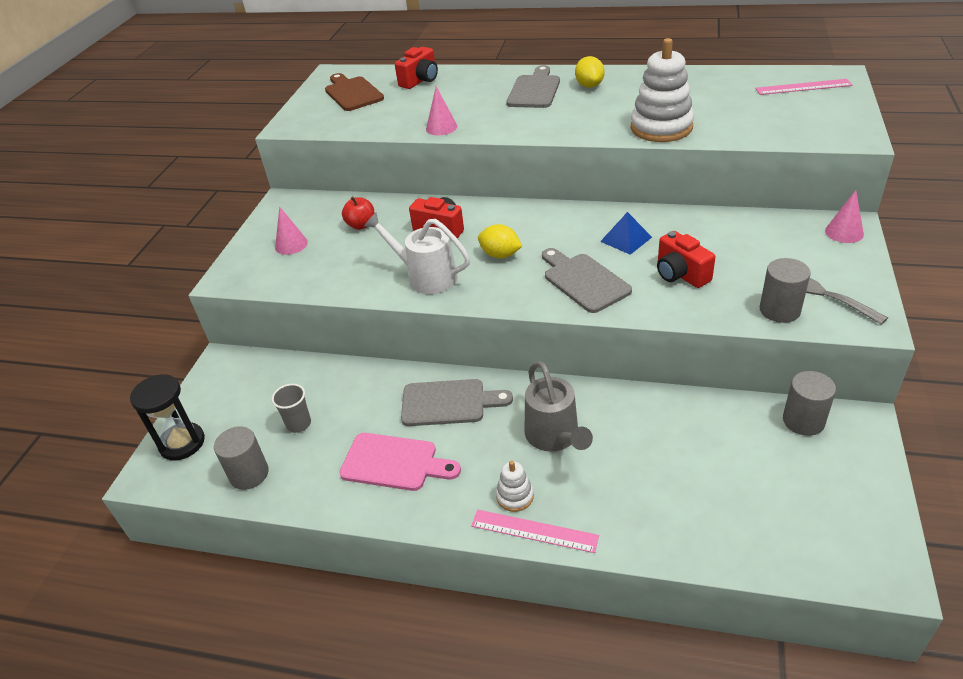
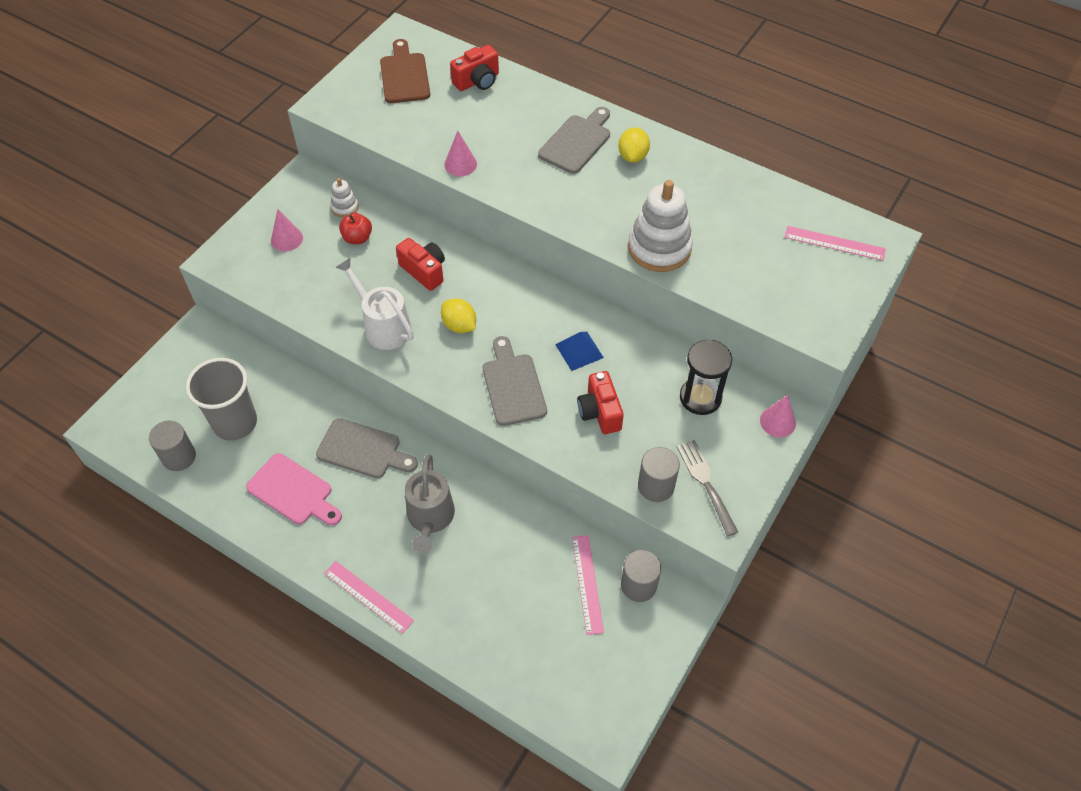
camera: 15 degrees right, 15 degrees up
(182, 443) = (138, 405): black hourglass -> black hourglass (700, 397)
(299, 424) = (235, 423): grey cup -> grey cup, size x1.98
(515, 496) = (370, 560): white stacking toy -> white stacking toy (345, 207)
(753, 437) = (587, 584): none -> pink ruler

